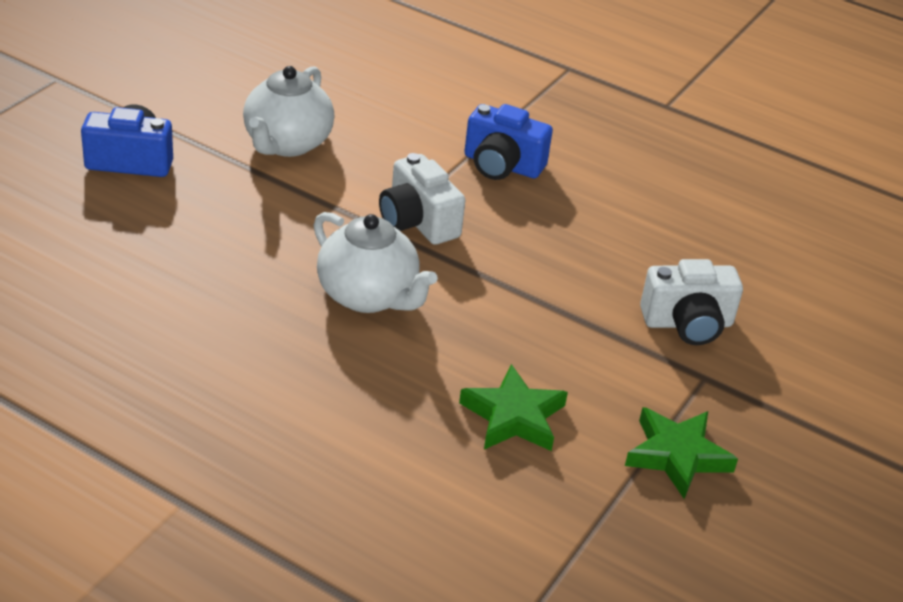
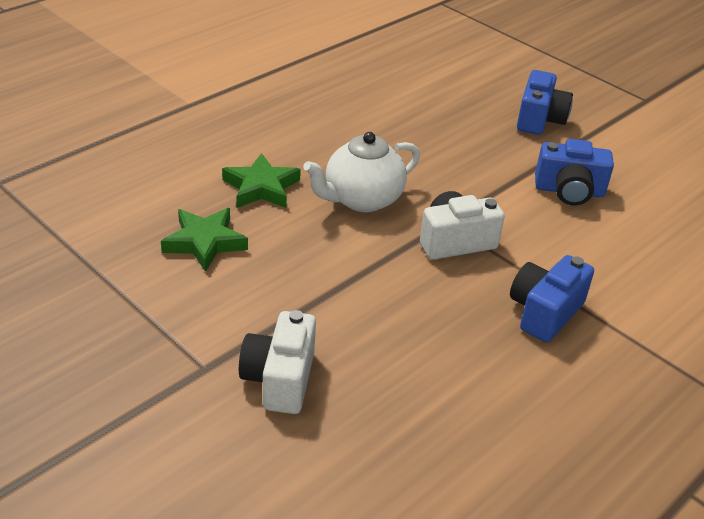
camera: 105 degrees right, 0 degrees up
(287, 144) = (569, 191): white teapot -> blue camera
(677, 456) = (122, 320): green star -> green star (261, 187)

